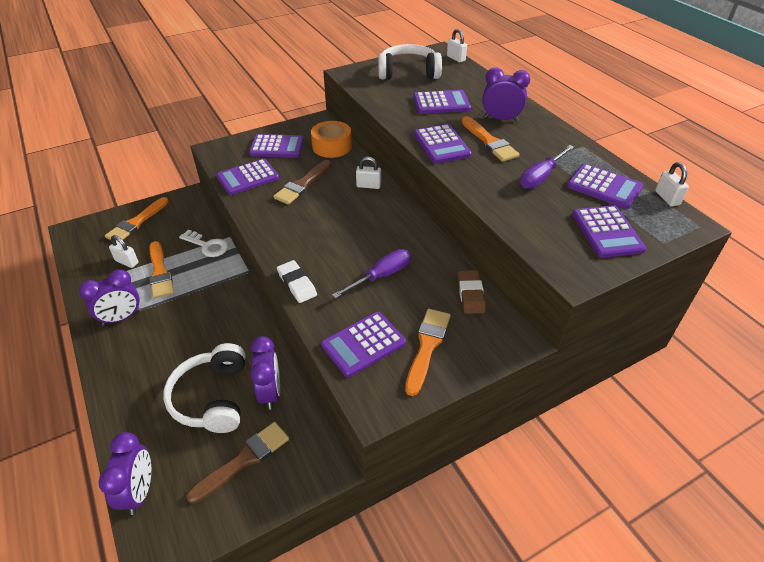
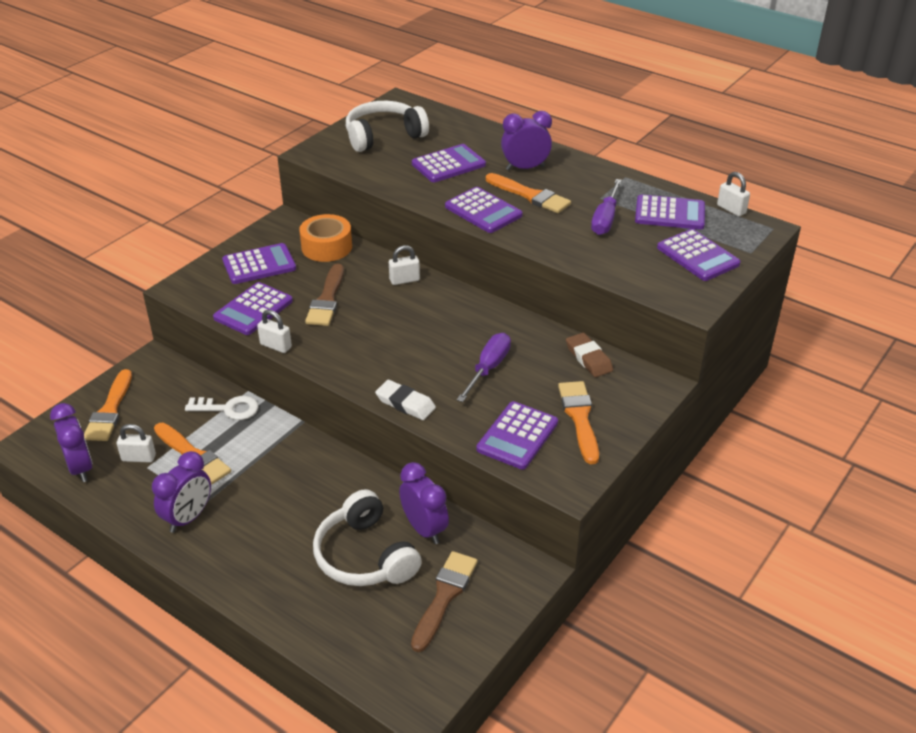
camera: 25 degrees left, 5 degrees down
(139, 491) = (357, 663): purple clock -> purple clock (80, 468)
(456, 58) = (425, 106): white padlock -> white padlock (276, 346)

